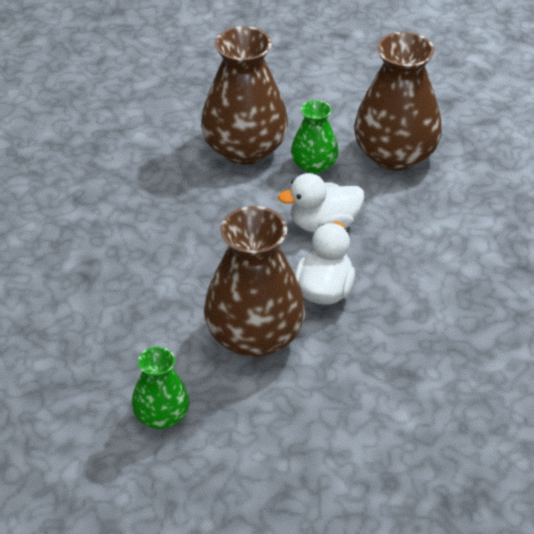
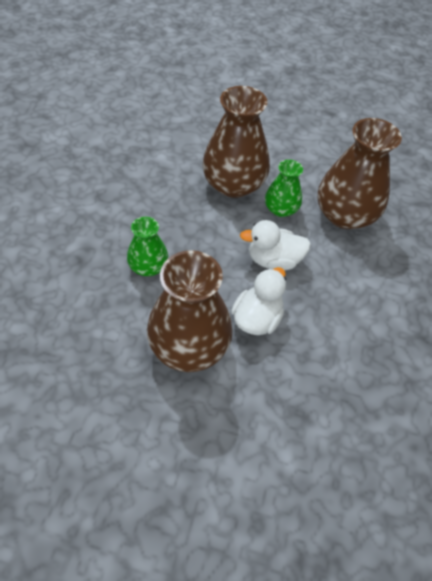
camera: 10 degrees right, 10 degrees up
(162, 416) = (90, 401): green vase -> green vase (148, 266)

